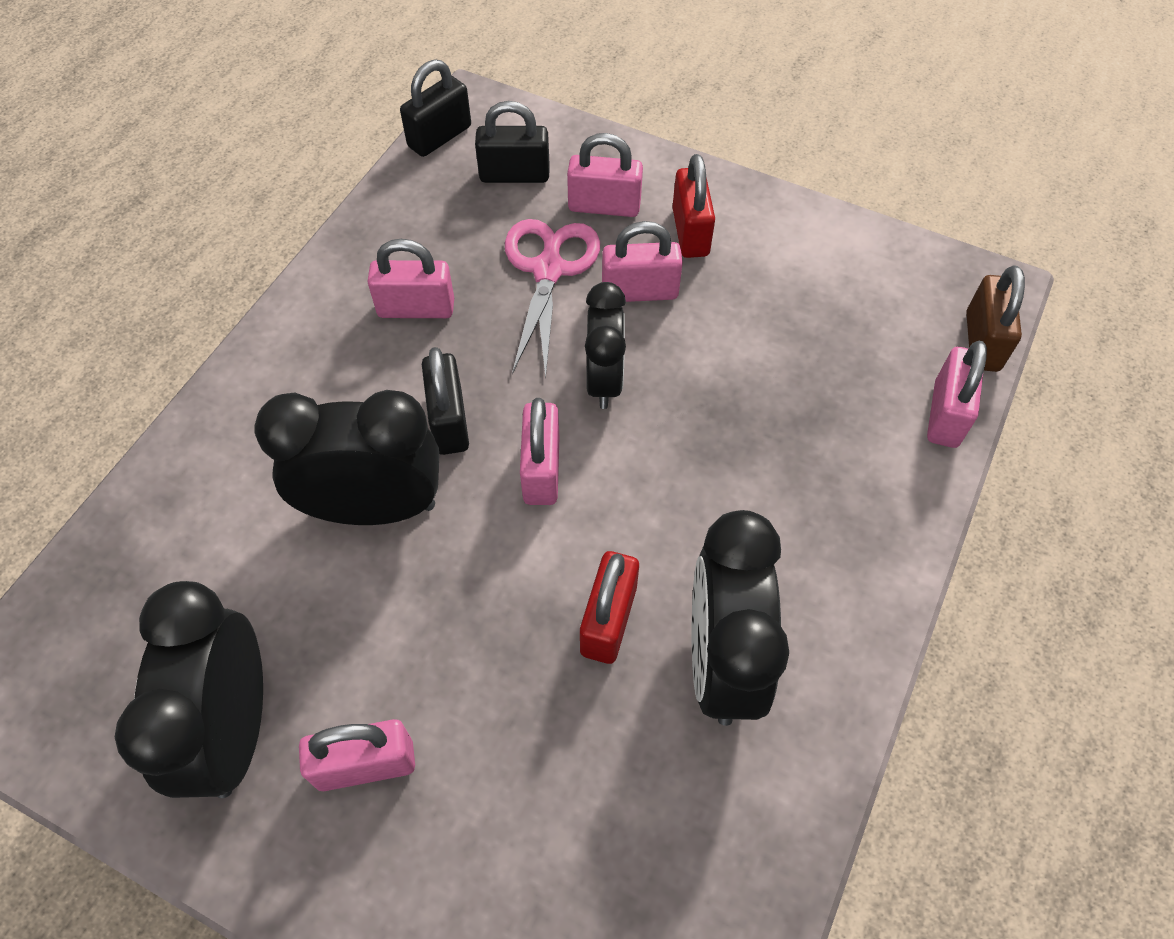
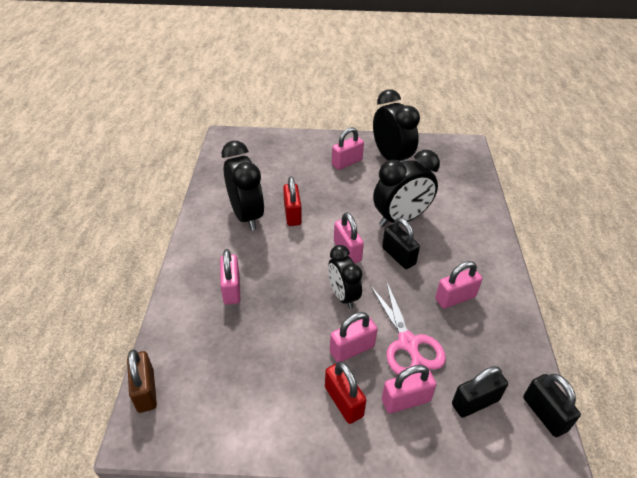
camera: 155 degrees right, 15 degrees down
(440, 137) = (544, 414): black padlock -> black padlock turned 45 degrees counterclockwise
(945, 414) = (166, 338): pink padlock -> pink padlock (231, 289)

